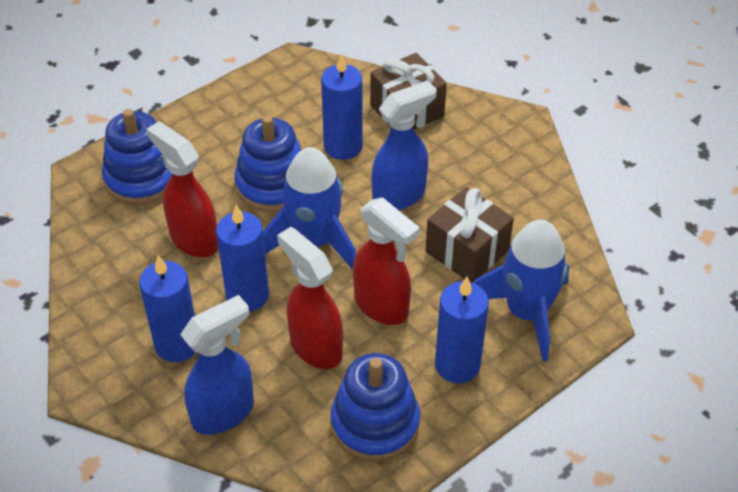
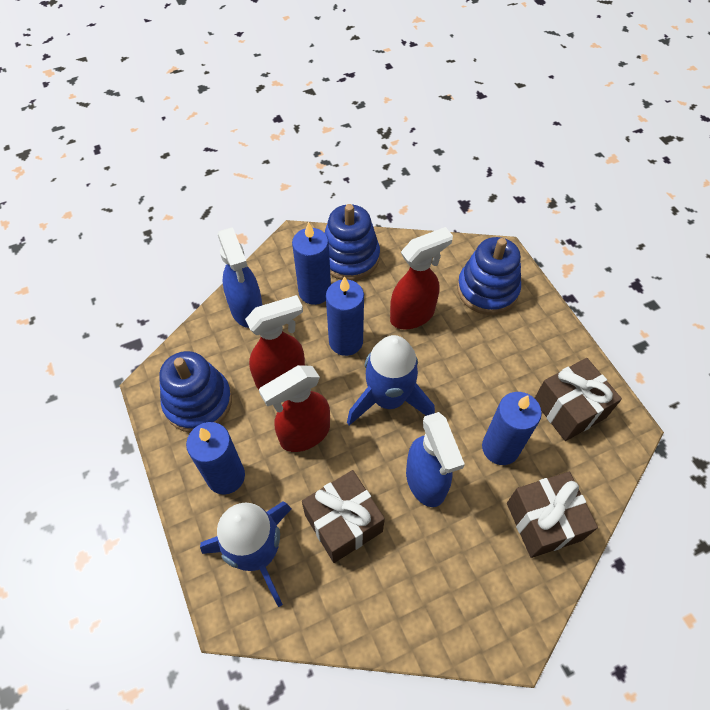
camera: 105 degrees right, 10 degrees up
(273, 185) = (461, 380): blue stacking toy -> blue stacking toy (349, 257)
(283, 102) = (569, 409): none -> brown gift

